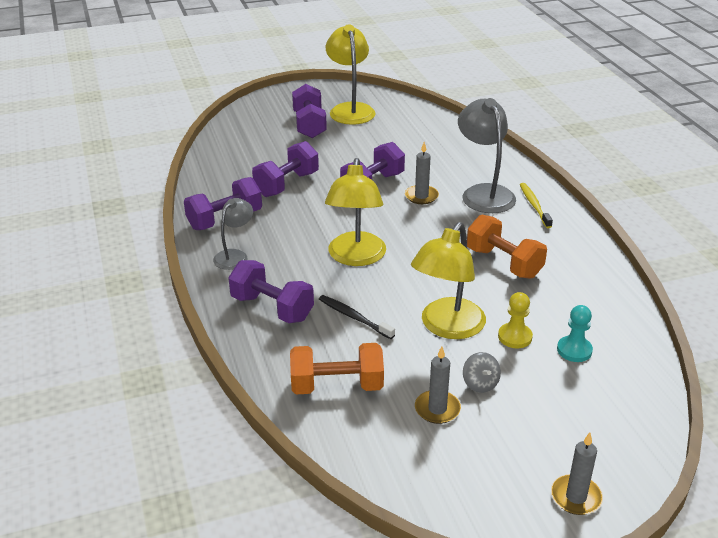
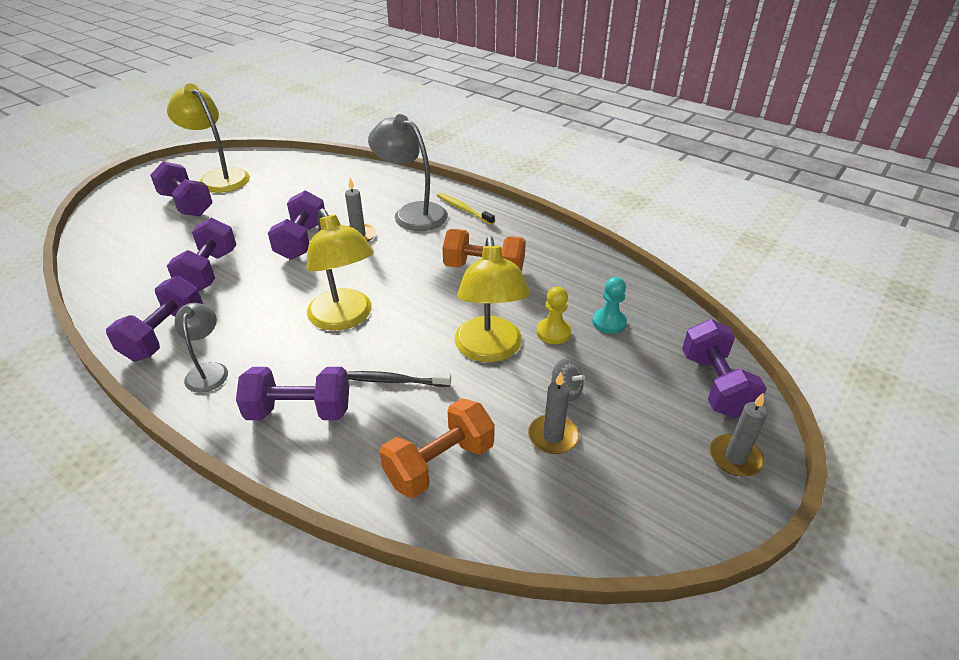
camera: 35 degrees left, 5 degrees up
(620, 440) = (715, 385): none -> purple dumbbell

